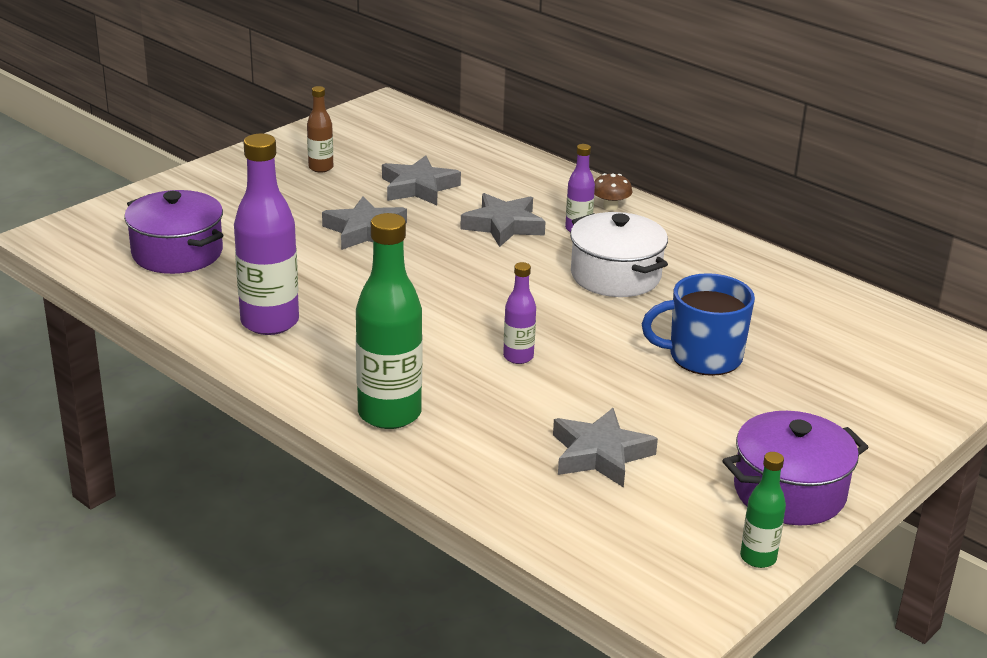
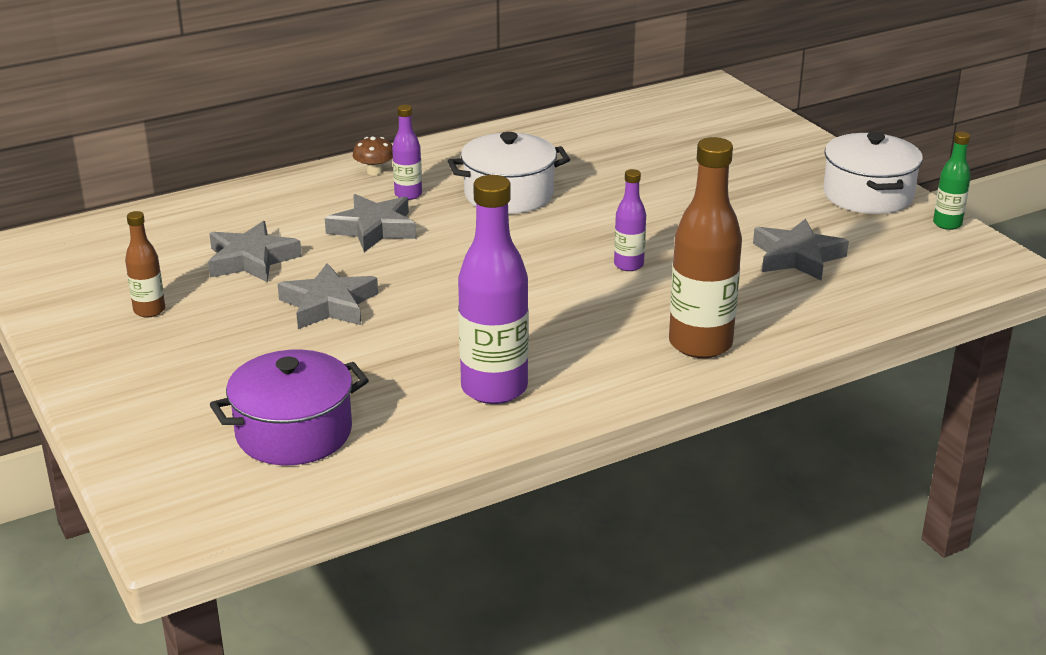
camera: 70 degrees left, 0 degrees up
(389, 414) = (700, 344): green bottle -> brown bottle
(703, 357) = (666, 186): blue mug -> none
(789, 492) = (867, 195): purple pot -> white pot

